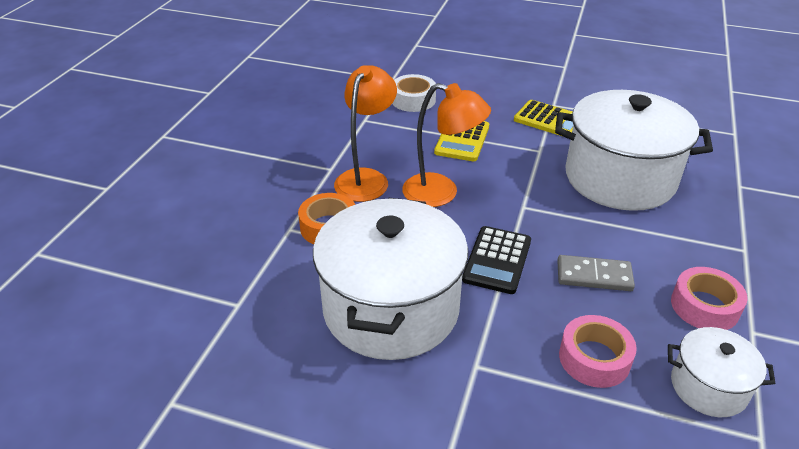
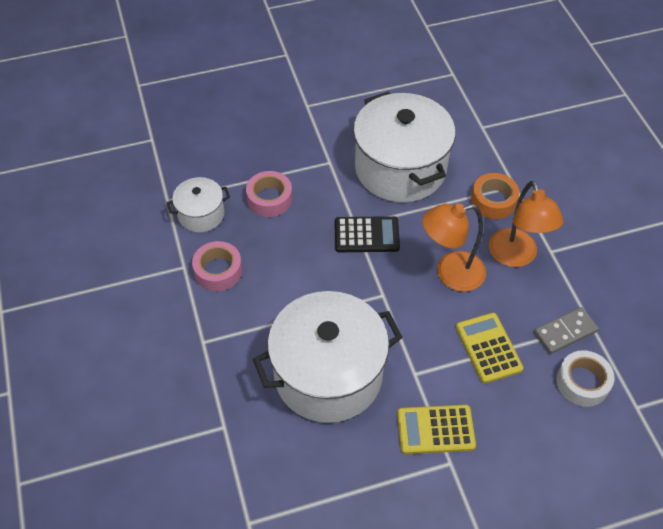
camera: 145 degrees right, 15 degrees up
(497, 260) = (366, 235): black calculator -> black calculator turned 105 degrees clockwise
(594, 276) = (298, 257): grey domino -> grey domino (565, 332)

